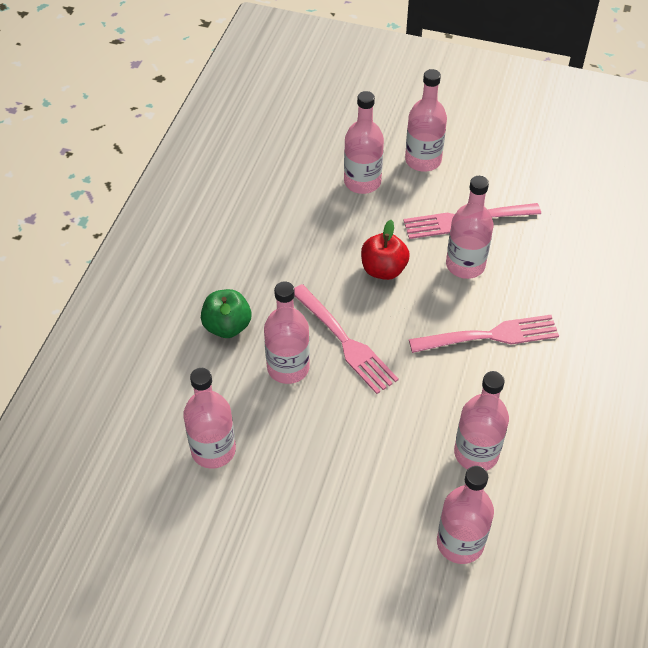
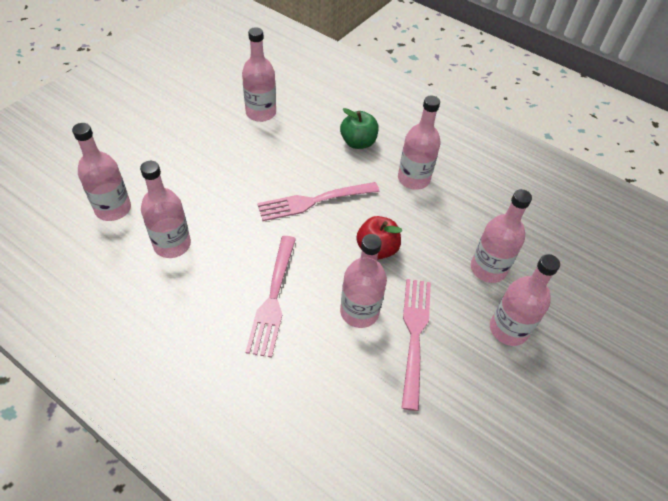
camera: 105 degrees right, 0 degrees up
(288, 367) = (306, 163): pink bottle -> pink bottle (413, 179)

